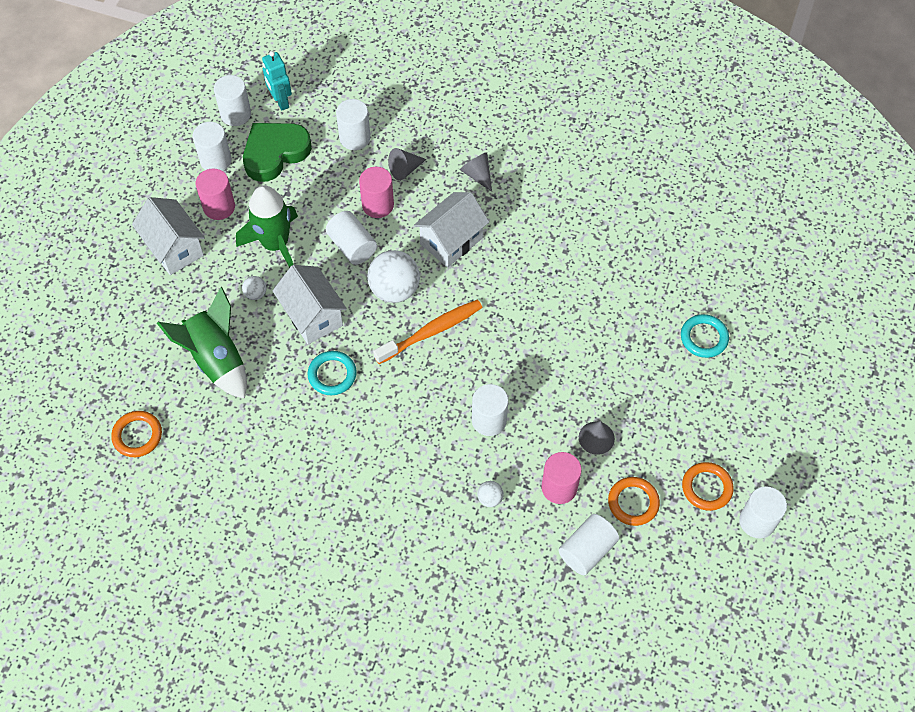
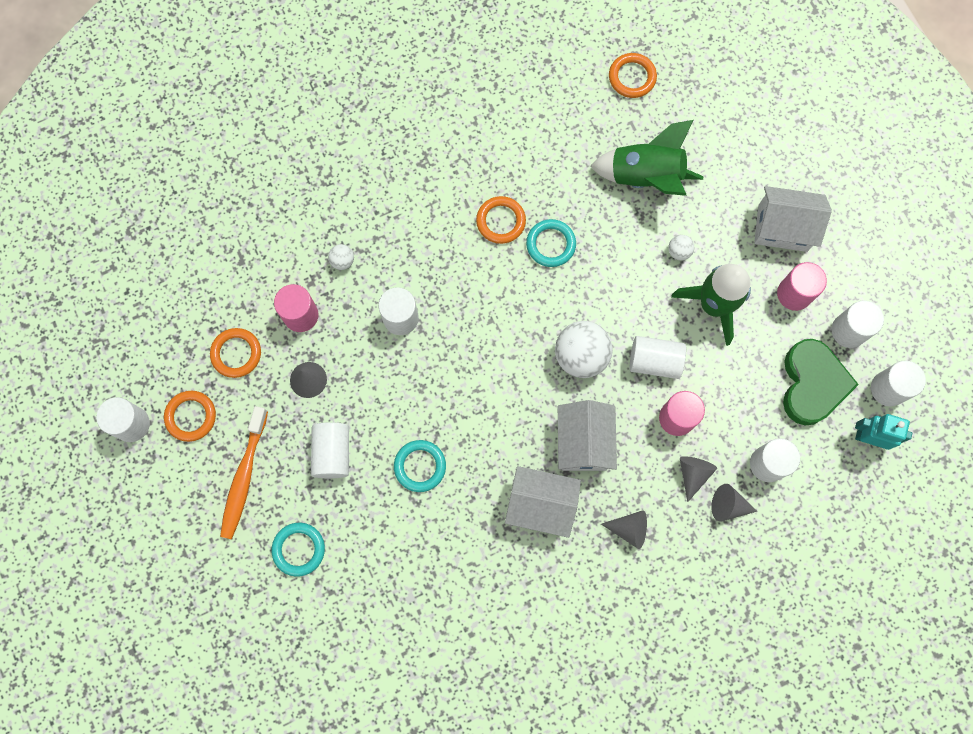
camera: 135 degrees right, 15 degrees up
(312, 316) = (617, 275): white house -> white house (541, 505)
(348, 422) = (501, 221): none -> orange ring
(404, 138) = (728, 505): none -> grey cone
(431, 331) = (515, 348): orange toothbrush -> orange toothbrush (244, 477)
(572, 317) = (420, 466): none -> turquoise ring
(587, 550) = (239, 287): white cylinder -> white cylinder (332, 453)

